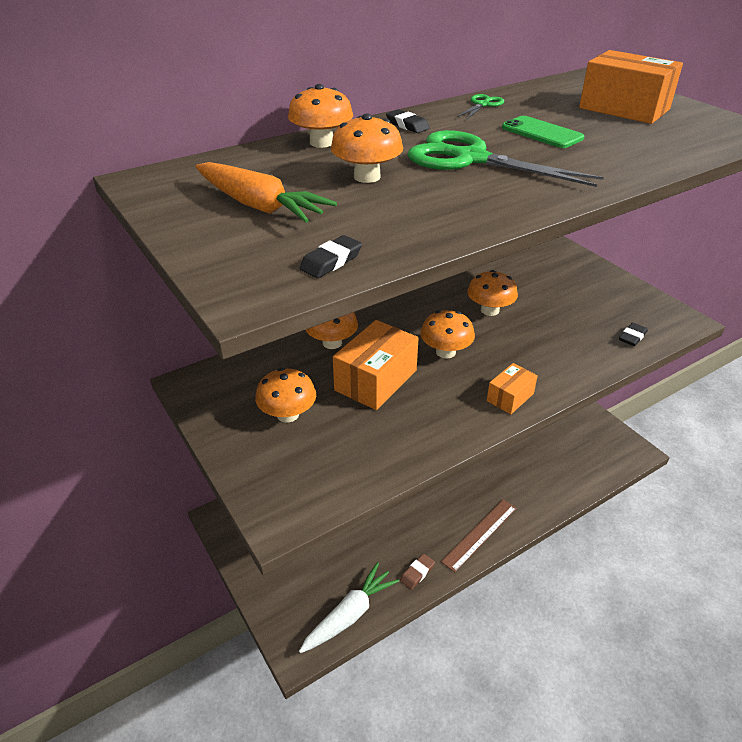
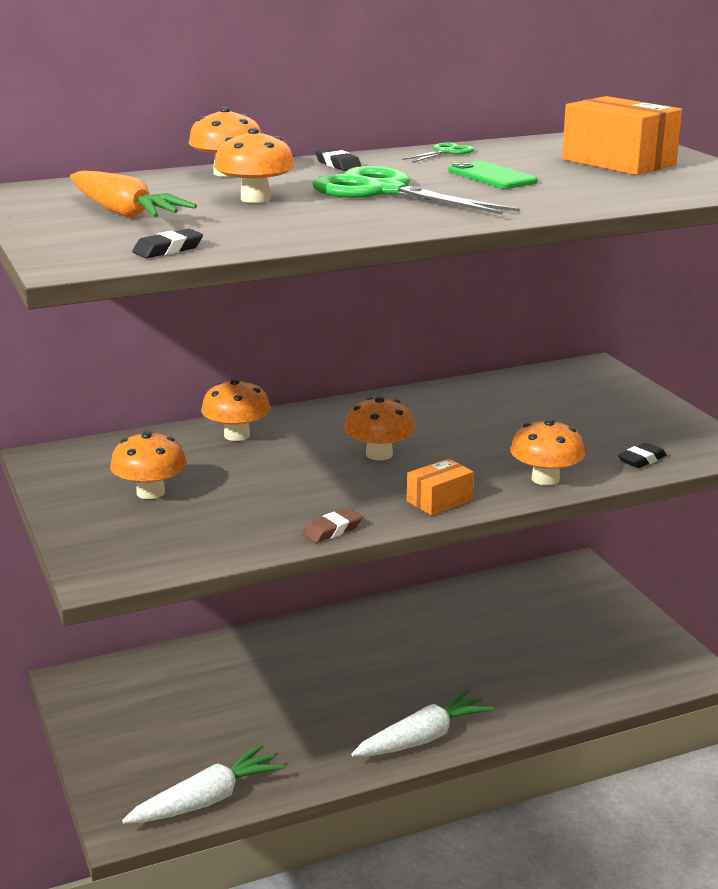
camera: 10 degrees right, 15 degrees down
(376, 380) = (275, 472): orange box -> none
(417, 573) = (316, 768): brown eraser -> brown eraser (332, 530)
(480, 534) = (423, 738): brown ruler -> white carrot
(490, 310) = (461, 421): orange mushroom -> orange mushroom (545, 479)

